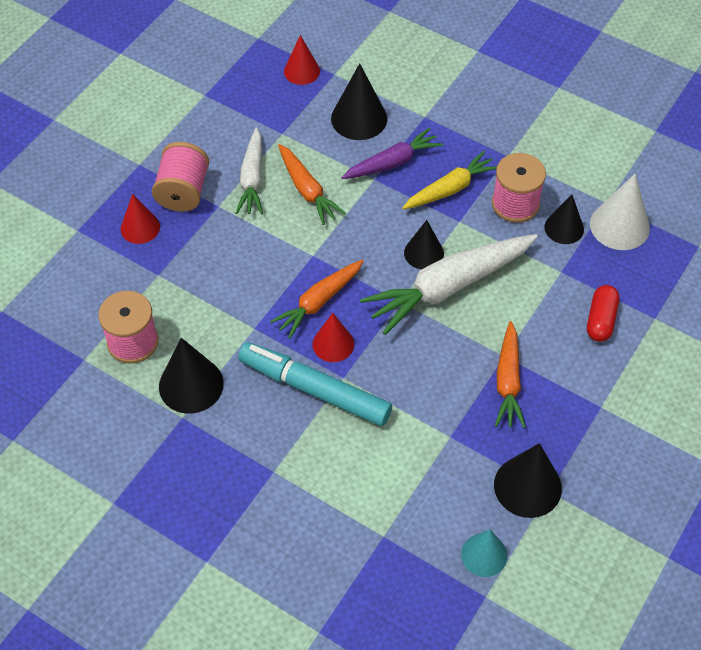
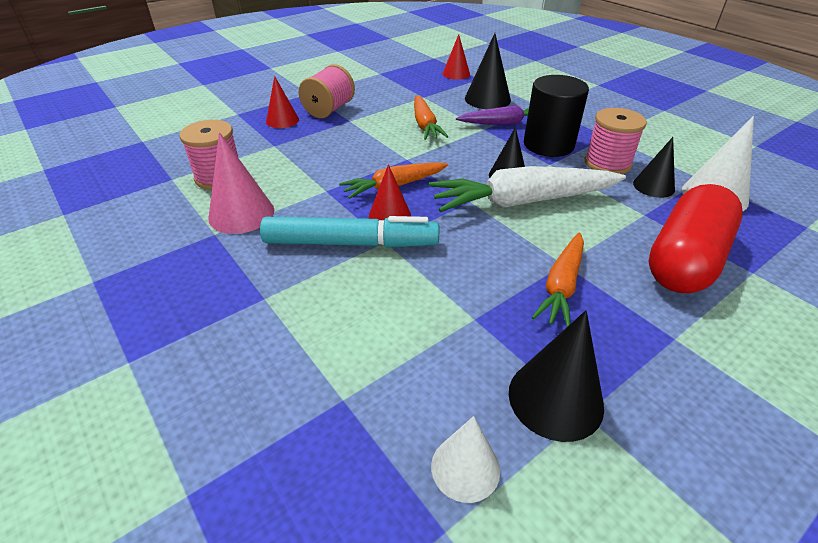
camera: 20 degrees right, 15 degrees down
(191, 385) = (241, 214): black cone -> pink cone
(252, 179) = (385, 112): white carrot -> none
(314, 389) = (351, 243): turquoise marker -> turquoise marker turned 135 degrees clockwise
(450, 189) = (548, 145): yellow carrot -> black cylinder
(484, 555) = (465, 468): turquoise cone -> white cone
(600, 320) = (684, 259): red capsule -> red capsule, size x2.04

